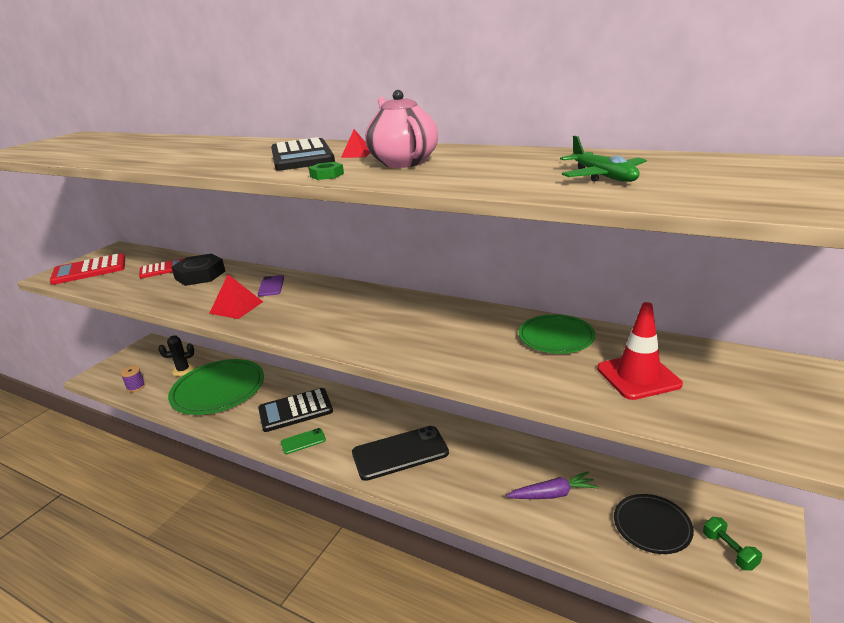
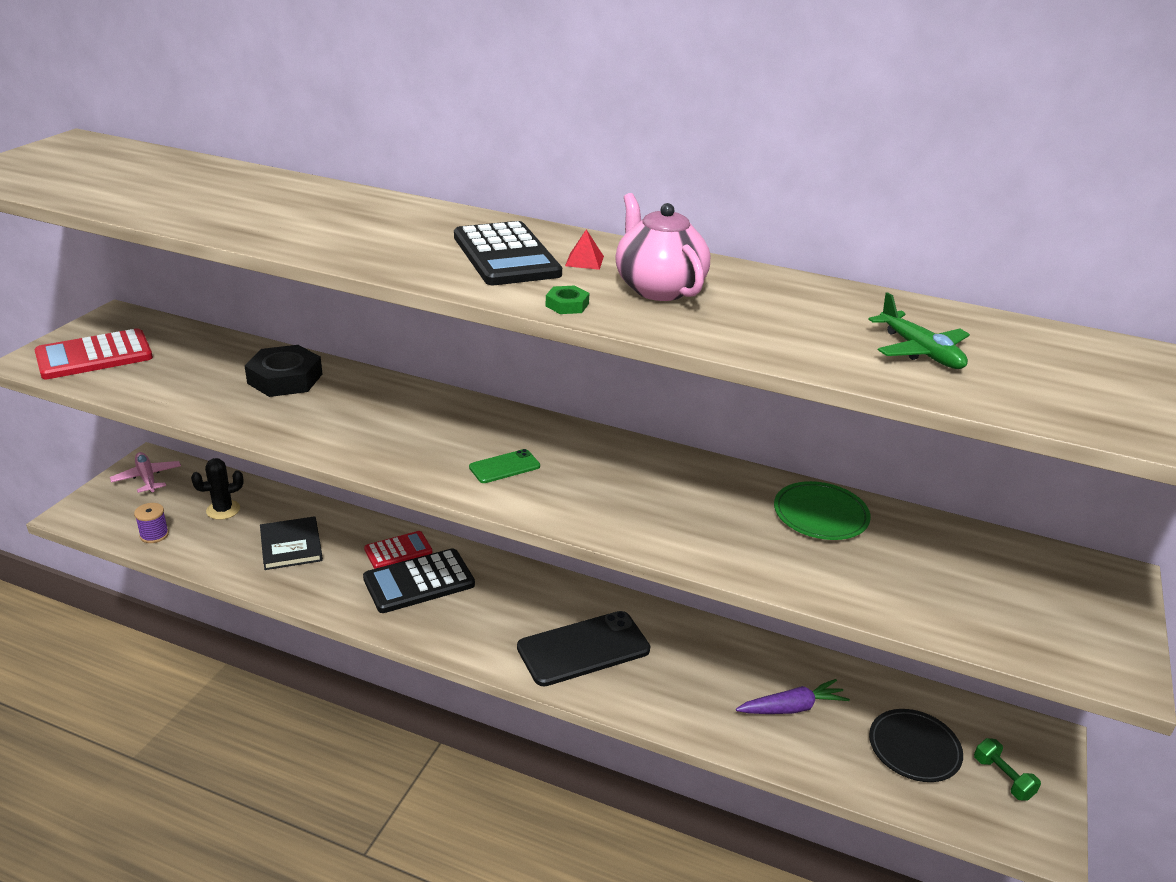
camera: 10 degrees left, 5 degrees up
(144, 353) = (147, 478): none -> pink plane
(162, 269) = (218, 363): red calculator -> red calculator (398, 551)
(218, 390) = (291, 546): green plate -> black book
(236, 307) = (366, 441): red pyramid -> none
(271, 286) = (405, 407): purple phone -> none
(303, 441) = (442, 628): green phone -> green phone (504, 467)
(638, 376) = (925, 575): red traffic cone -> none

